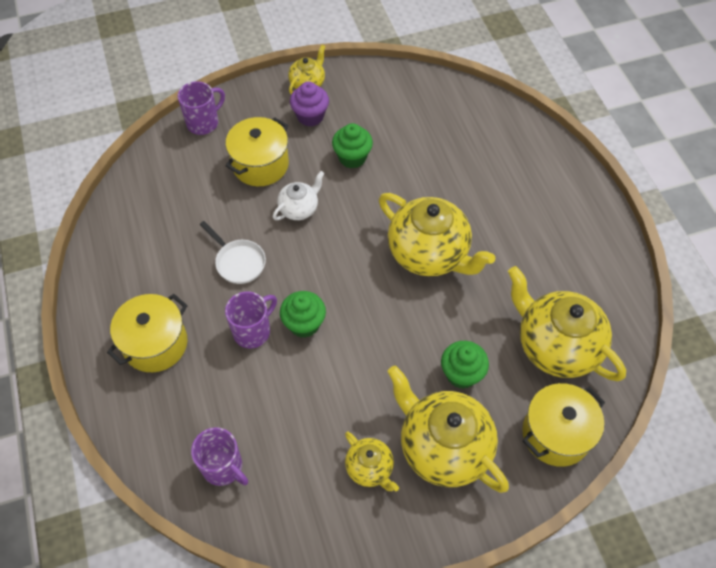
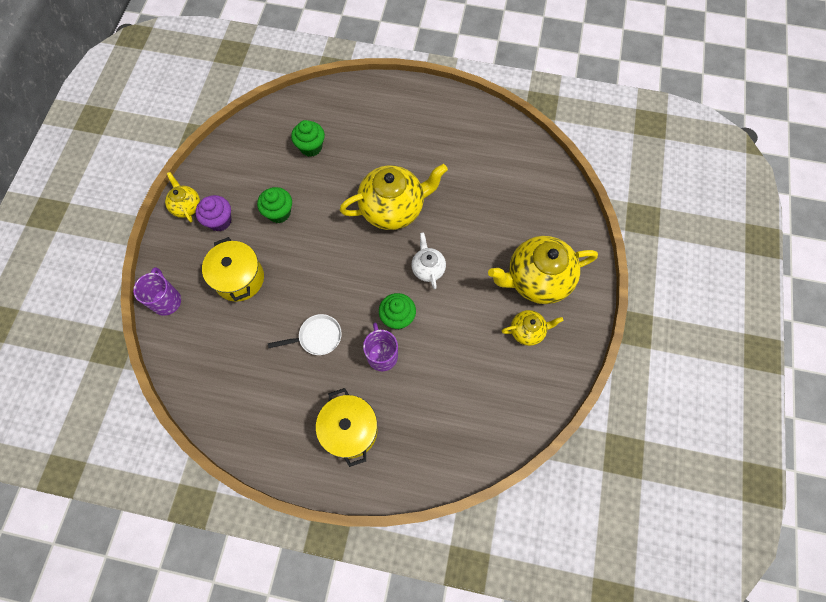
camera: 60 degrees left, 10 degrees up
(223, 467) = (476, 426): purple mug -> none
(299, 209) = (299, 272): white teapot -> white teapot (428, 268)
(461, 374) = (493, 240): green cupcake -> green cupcake (311, 147)
(556, 346) = (505, 176): yellow teapot -> none
(556, 434) = (562, 211): yellow pot -> none

